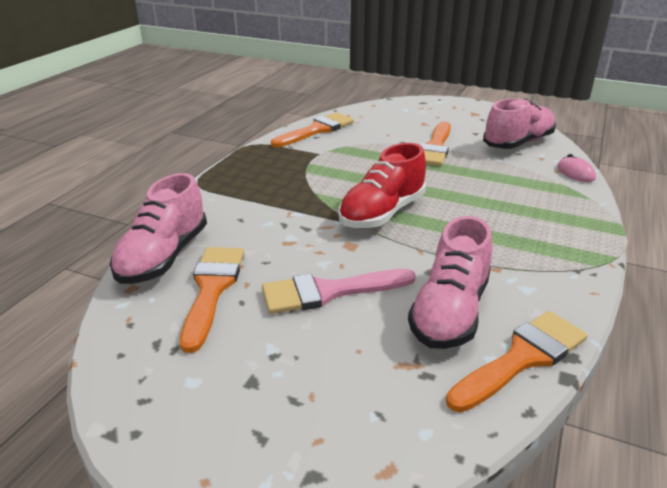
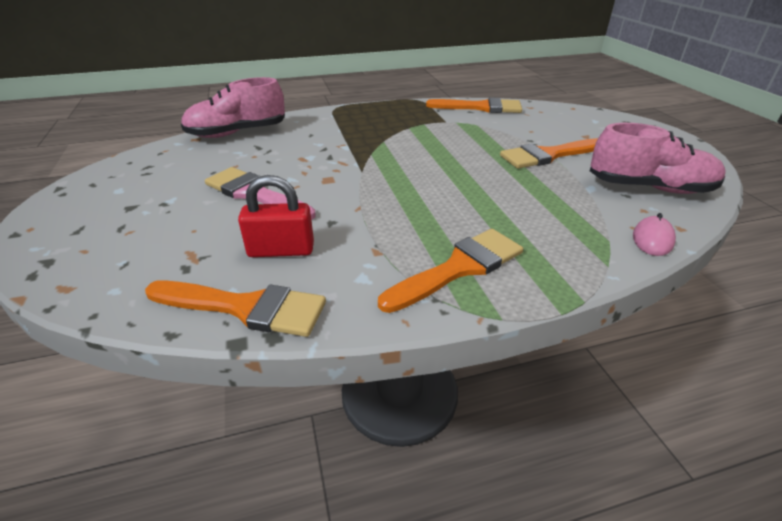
camera: 50 degrees right, 5 degrees up
(212, 289) = (217, 158): orange brush -> orange brush (459, 268)
(382, 213) = (393, 174): red shoe -> none
(450, 311) = (281, 250): pink shoe -> red padlock

